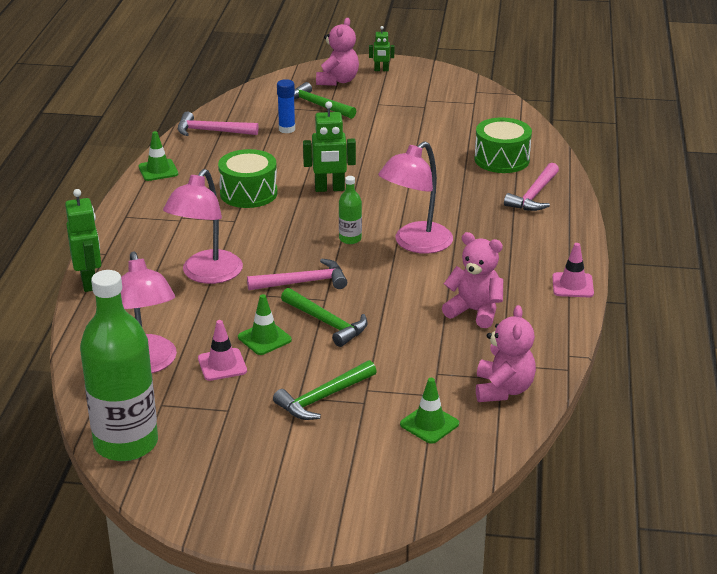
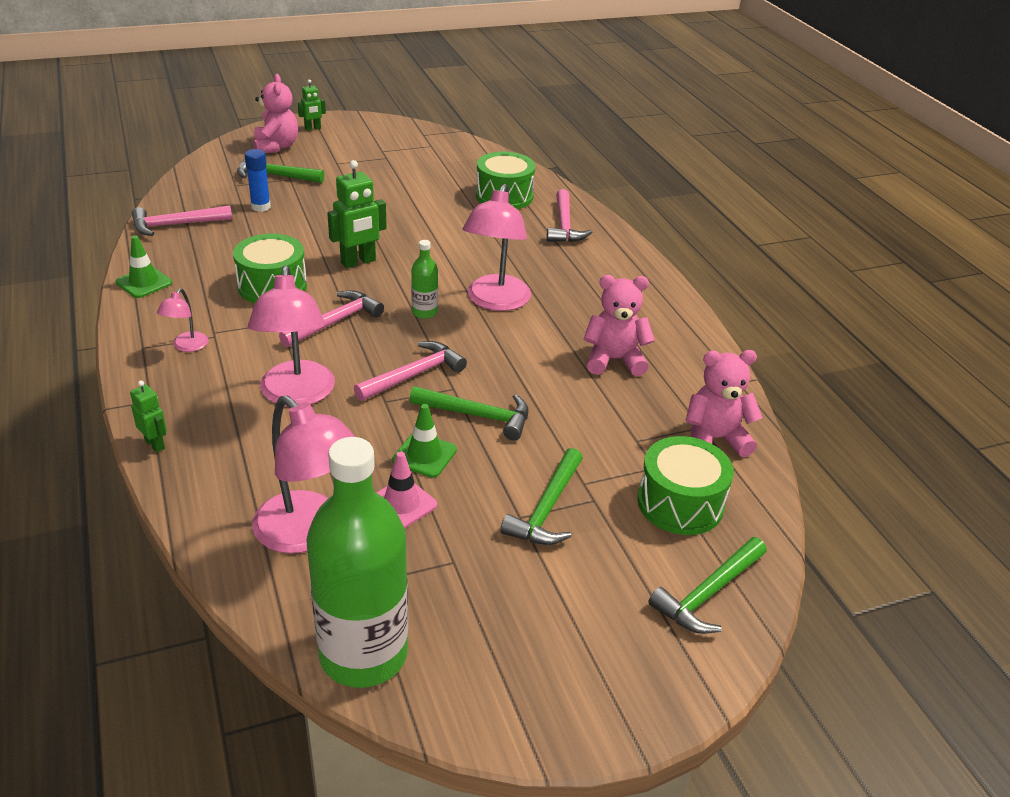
camera: 30 degrees left, 5 degrees up
(89, 282) = (155, 444): green robot -> green robot, size x0.57
(155, 223) = (187, 346): none -> pink lamp
(274, 230) = (334, 322): none -> pink hammer
(393, 485) = (708, 593): none -> green hammer
(429, 424) = (680, 503): green traffic cone -> green drum
(503, 390) = (714, 439): pink teddy bear -> pink teddy bear turned 75 degrees counterclockwise
(572, 285) = (677, 308): pink traffic cone -> none

